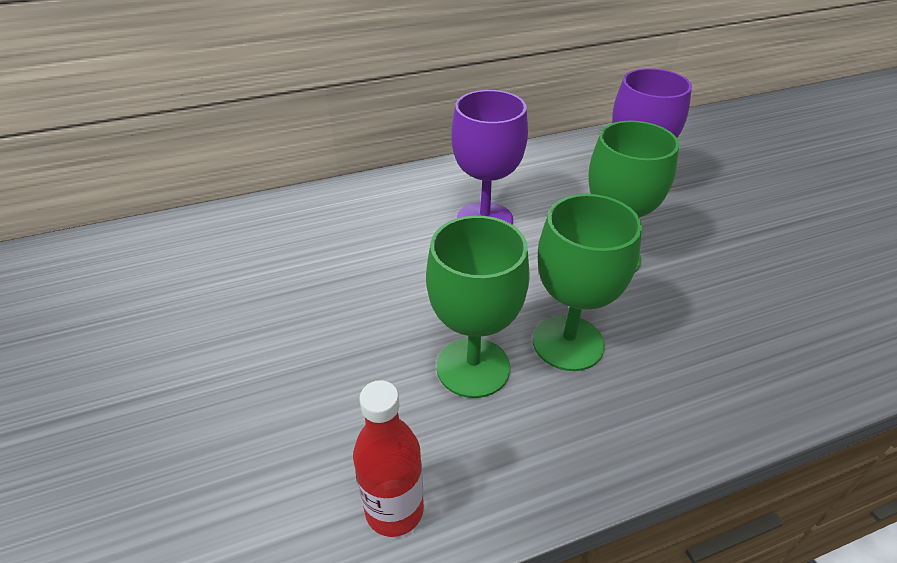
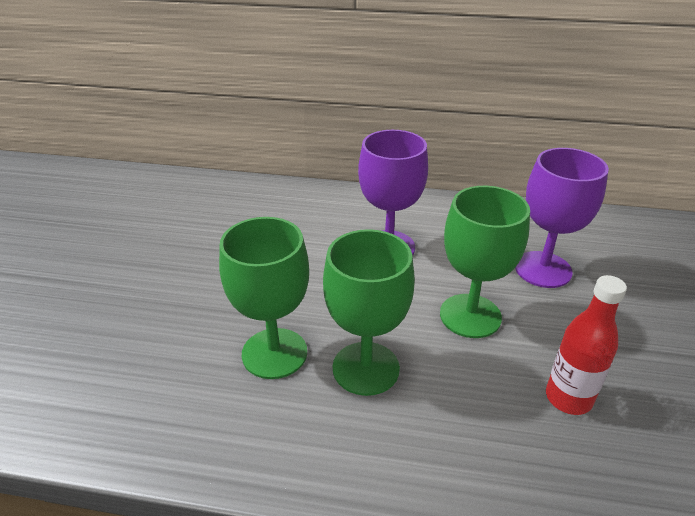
camera: 30 degrees right, 5 degrees down
(394, 510) = (132, 423): red bottle -> red bottle (568, 398)

